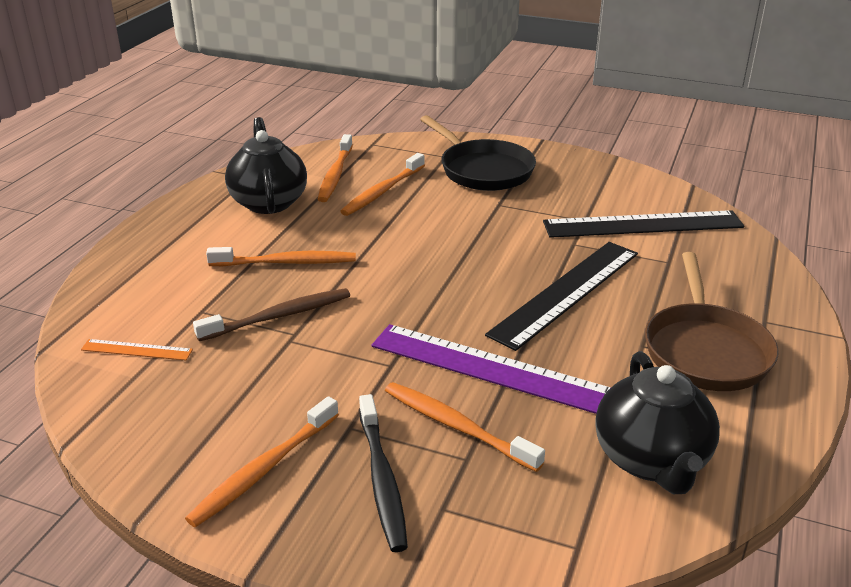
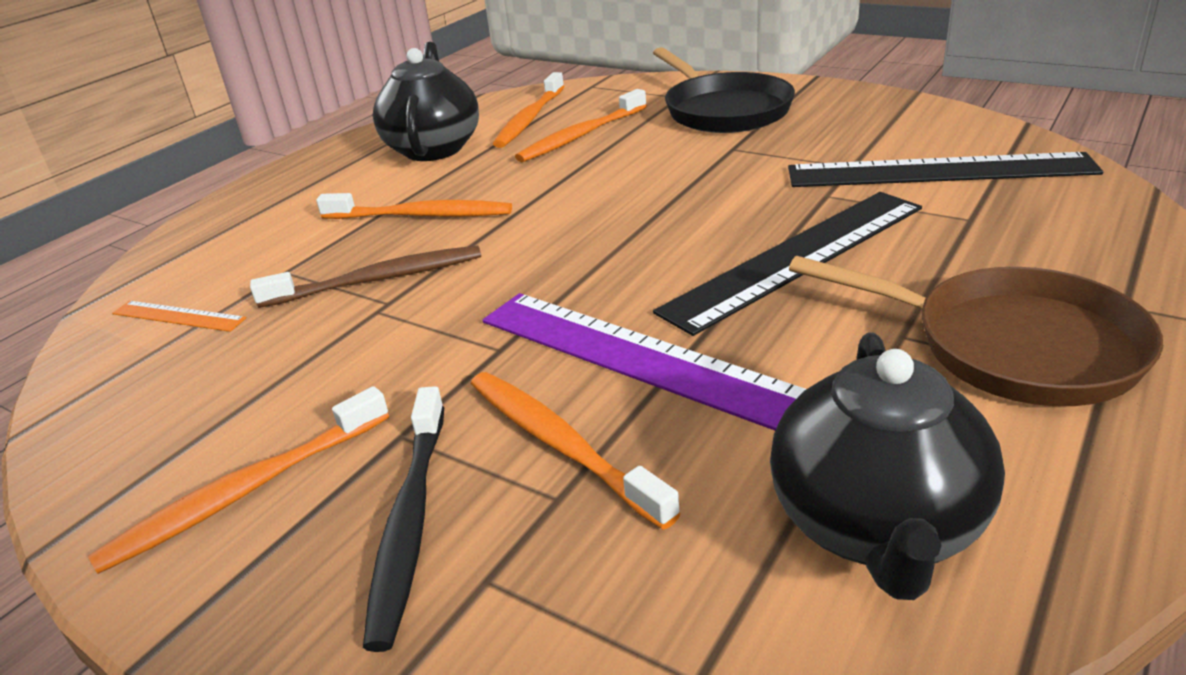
camera: 15 degrees right, 0 degrees up
(705, 350) = (1010, 346): brown pan -> brown pan turned 75 degrees counterclockwise

